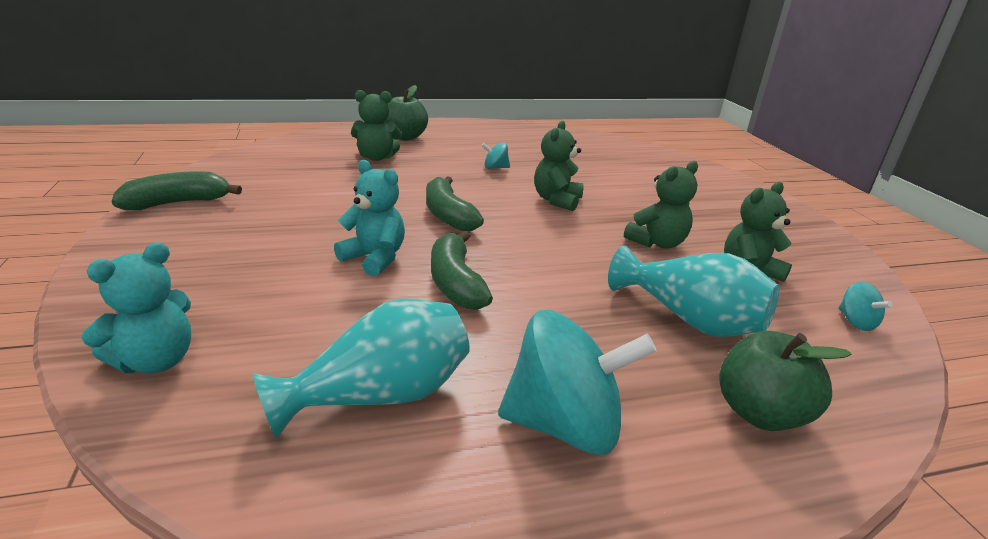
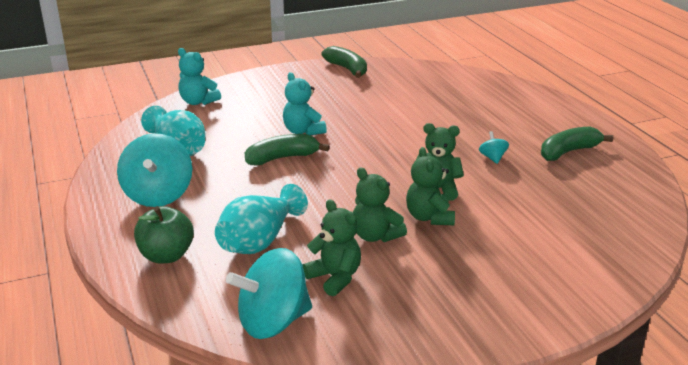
camera: 85 degrees right, 0 degrees up
(374, 258) = (303, 131): turquoise teddy bear -> turquoise teddy bear turned 120 degrees clockwise
(376, 157) = (472, 108): green teddy bear -> green teddy bear (429, 217)
(405, 137) = (534, 112): green apple -> none
(448, 215) = (378, 147): green banana -> green banana (568, 152)
(856, 322) = (273, 322): turquoise spinning top -> turquoise spinning top, size x2.24

